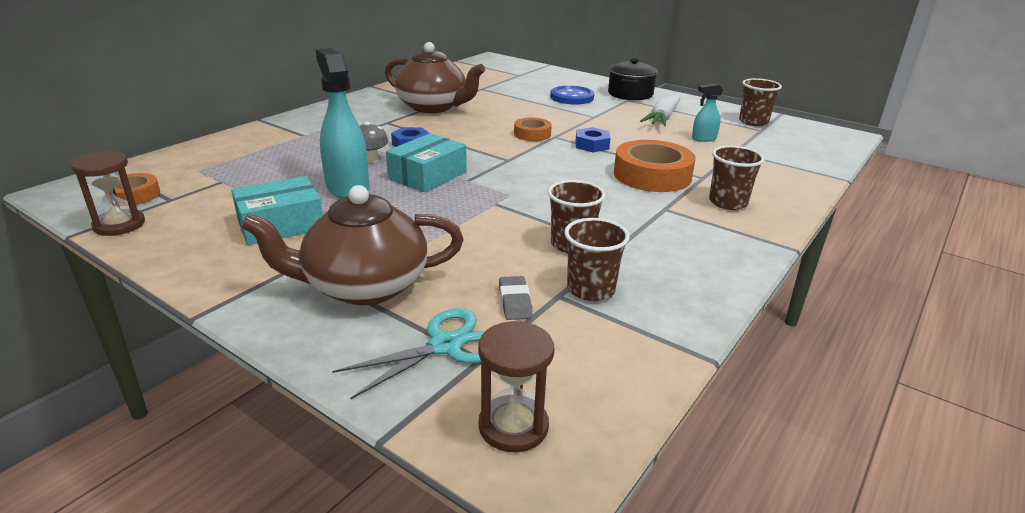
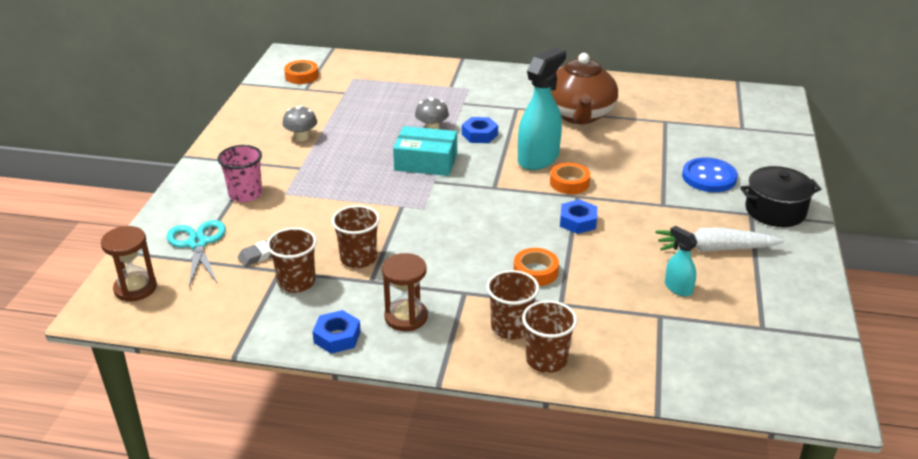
camera: 65 degrees right, 5 degrees up
(119, 225) = (263, 90): brown hourglass -> brown hourglass (406, 317)
(281, 224) = (301, 137): turquoise box -> grey mushroom
(347, 187) = (375, 138): turquoise spray bottle -> turquoise spray bottle (538, 159)
(363, 286) = (245, 194): brown teapot -> pink cup
(445, 346) = (198, 243): turquoise scissors -> turquoise scissors turned 135 degrees counterclockwise
(652, 175) = (535, 271): orange tape -> orange tape, size x0.55
(707, 286) = (337, 337): none -> blue nut
(753, 122) = (787, 318): brown cup -> brown cup (546, 360)

